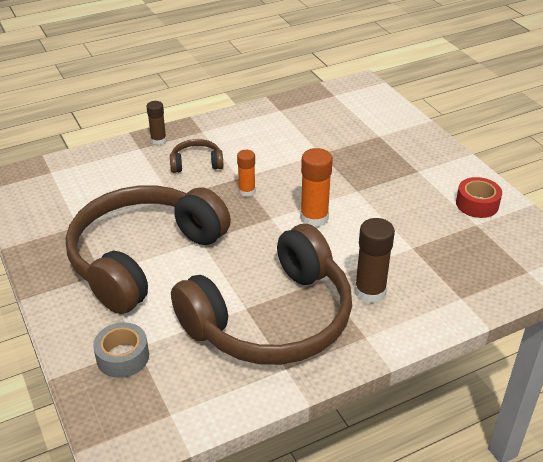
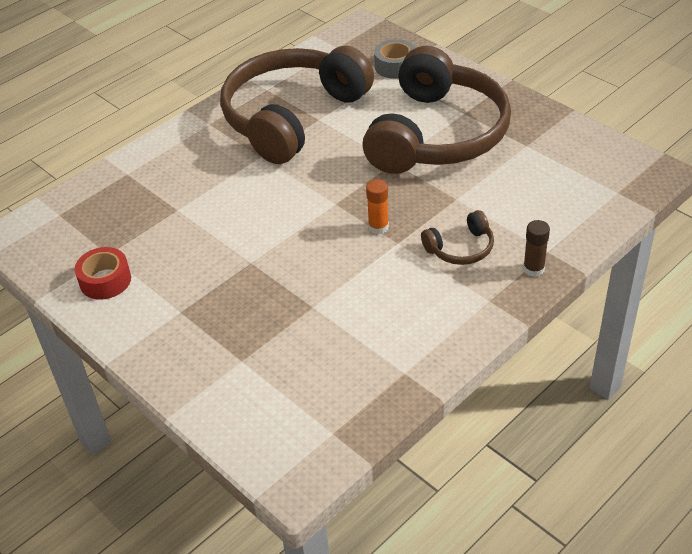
camera: 165 degrees right, 5 degrees up
(314, 218) = (289, 215): orange glue stick -> none
(370, 292) = (212, 158): brown glue stick -> none

